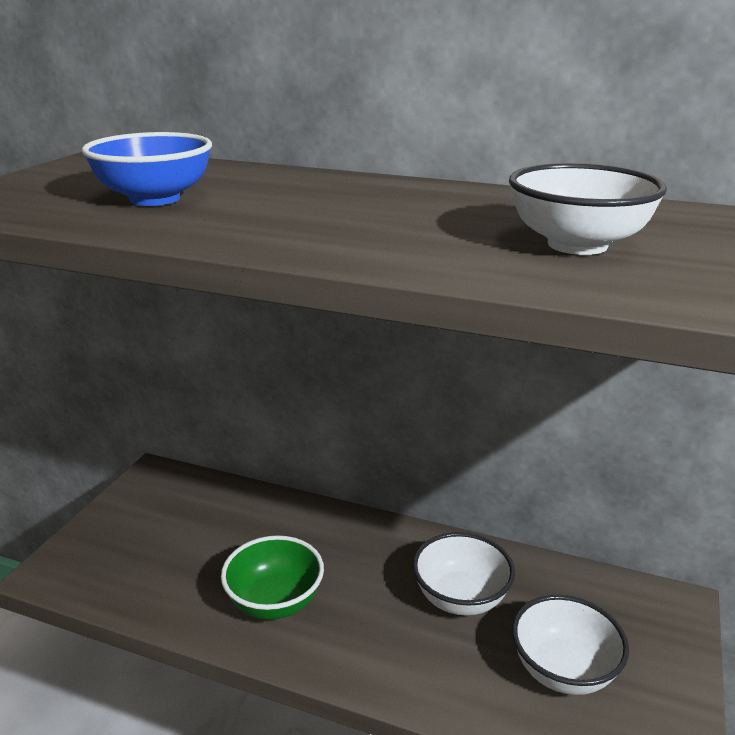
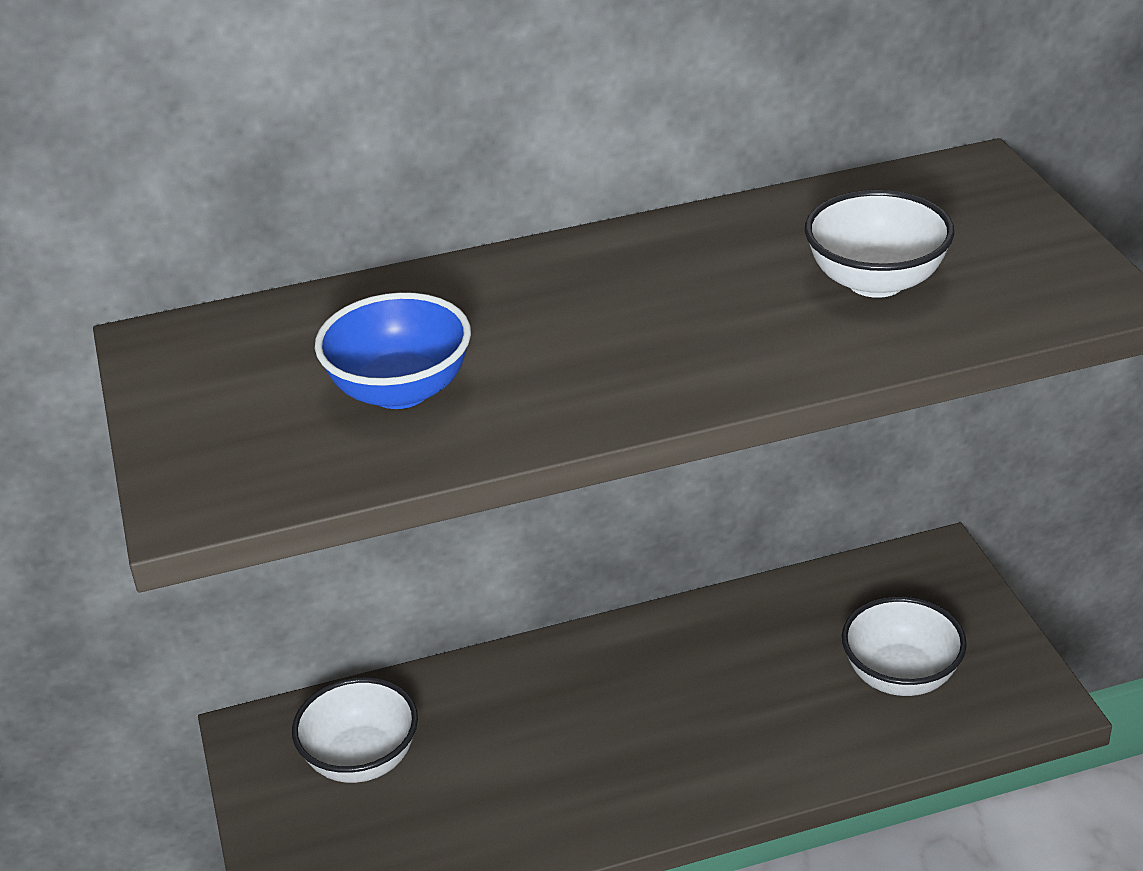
camera: 35 degrees left, 10 degrees up
(275, 602) = (582, 780): green bowl -> none
(460, 598) = (754, 665): white bowl -> white bowl (361, 759)

